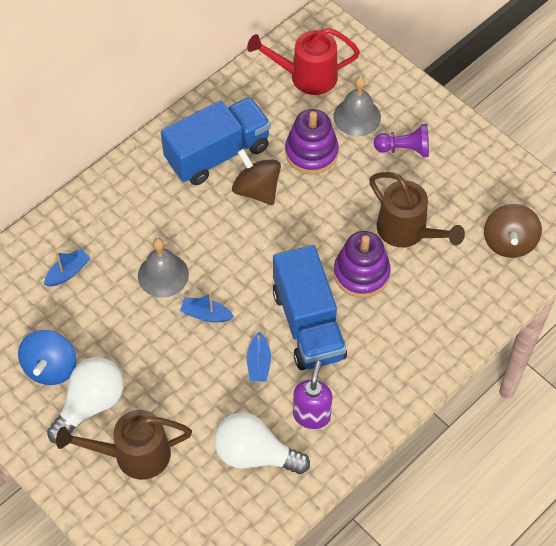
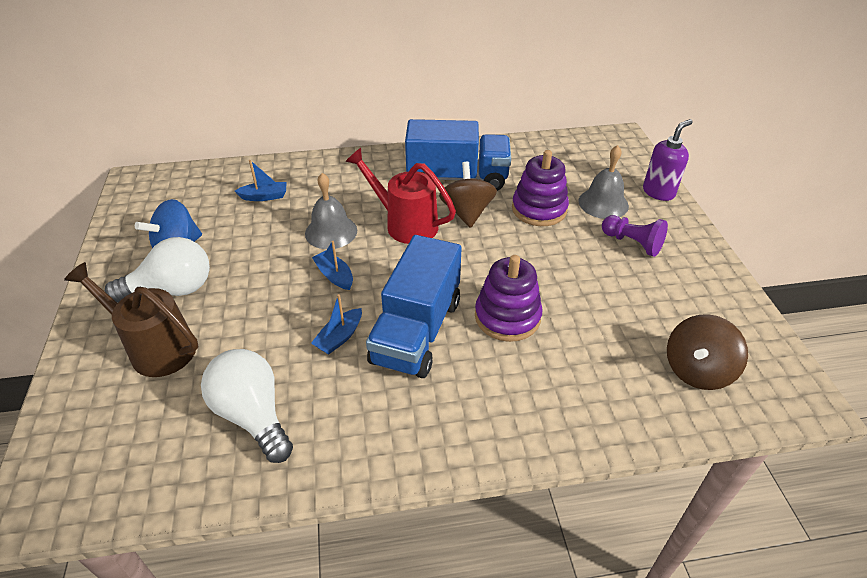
camera: 35 degrees right, 15 degrees down
(306, 76) = (578, 162): red watering can -> red watering can (404, 224)
(311, 415) = (342, 413): purple soap dispenser -> purple soap dispenser (658, 192)
(408, 232) = (585, 306): brown watering can -> none

